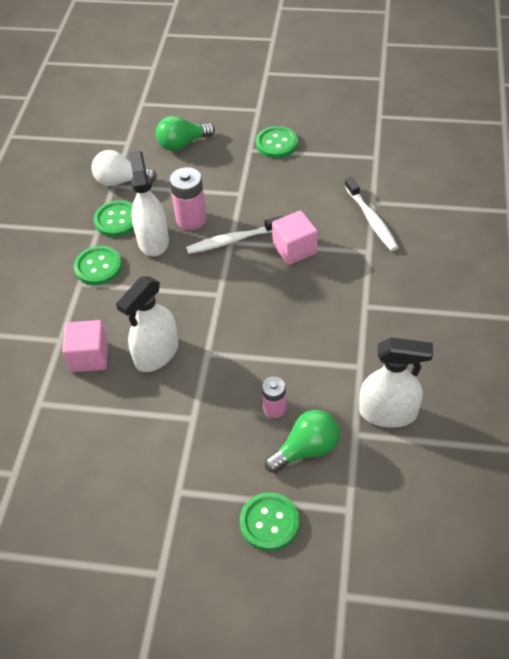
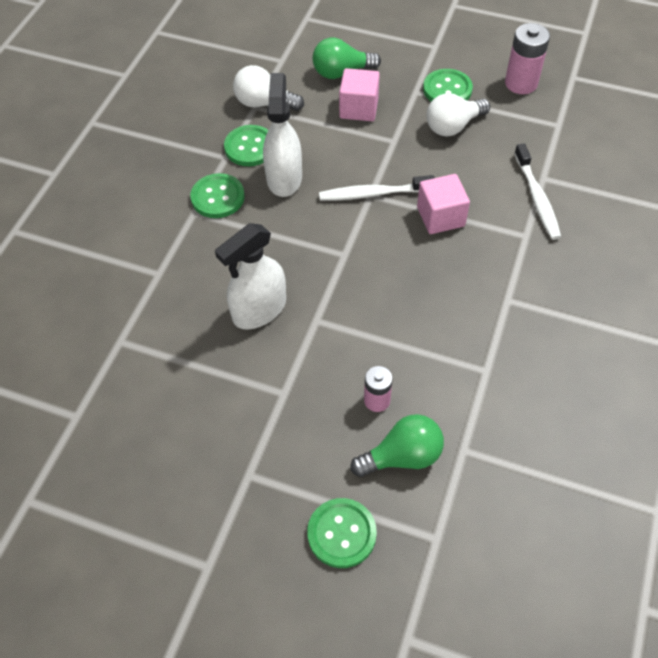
camera: 10 degrees right, 5 degrees up
(89, 357) = (185, 299): pink cube -> pink cube (359, 108)
(191, 219) = (332, 161): pink battery -> pink battery (521, 83)
(288, 173) = (453, 126): none -> white light bulb
(388, 413) = (506, 432): white spray bottle -> none

